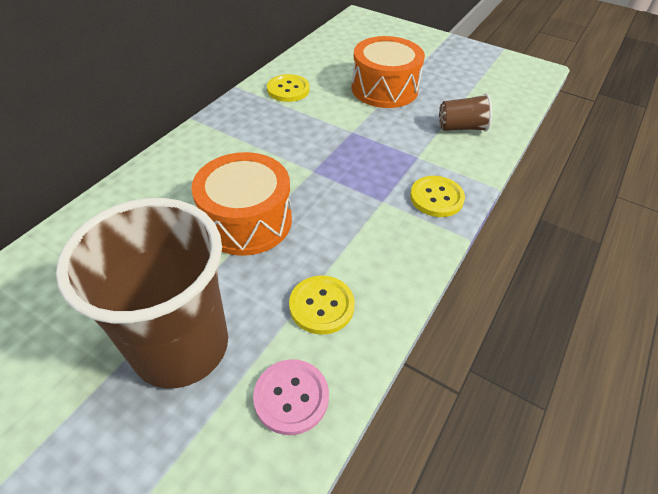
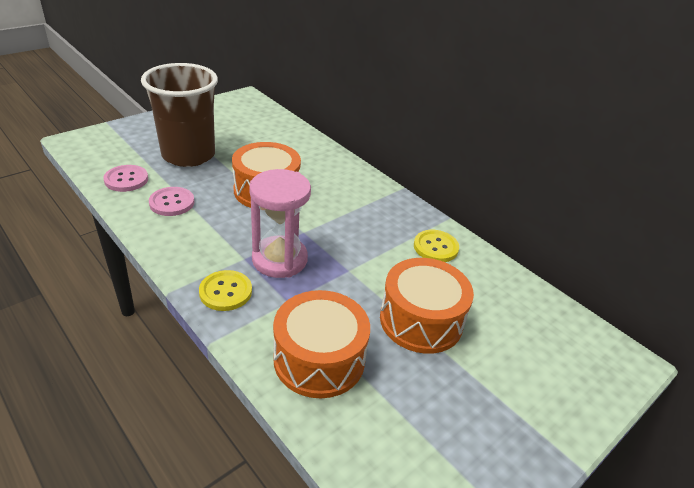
camera: 105 degrees right, 10 degrees down
(321, 306) = (172, 203): yellow button -> pink button
(367, 176) = (279, 259): none -> pink hourglass
(461, 127) = (319, 359): brown cup -> orange drum

